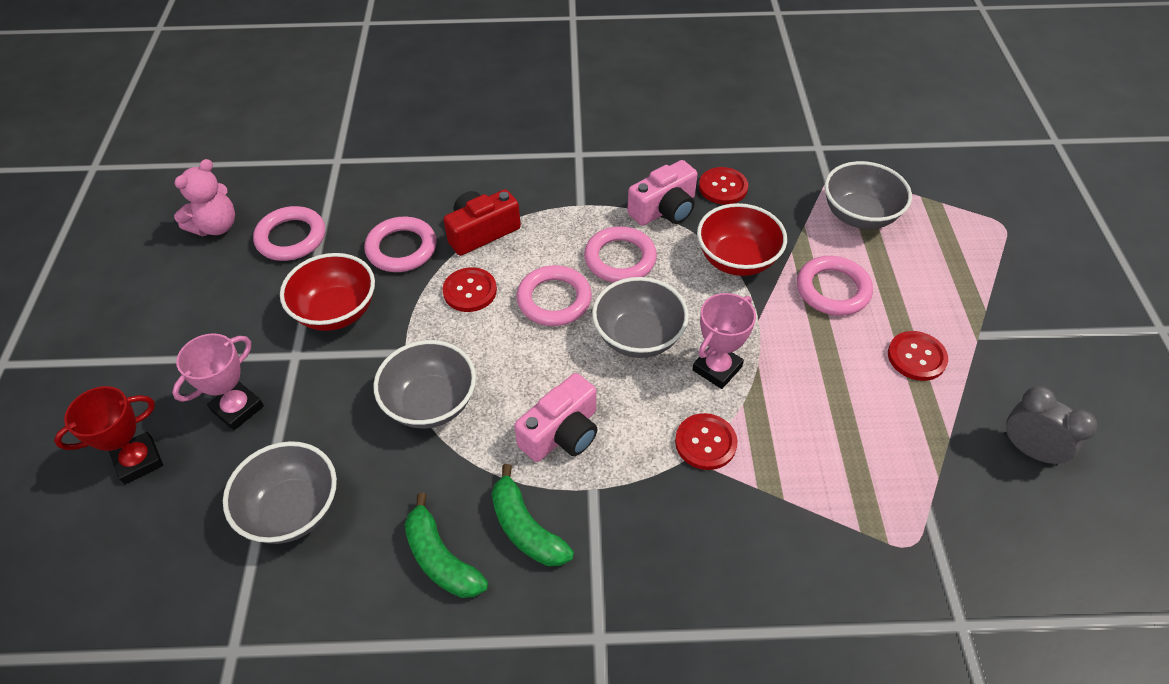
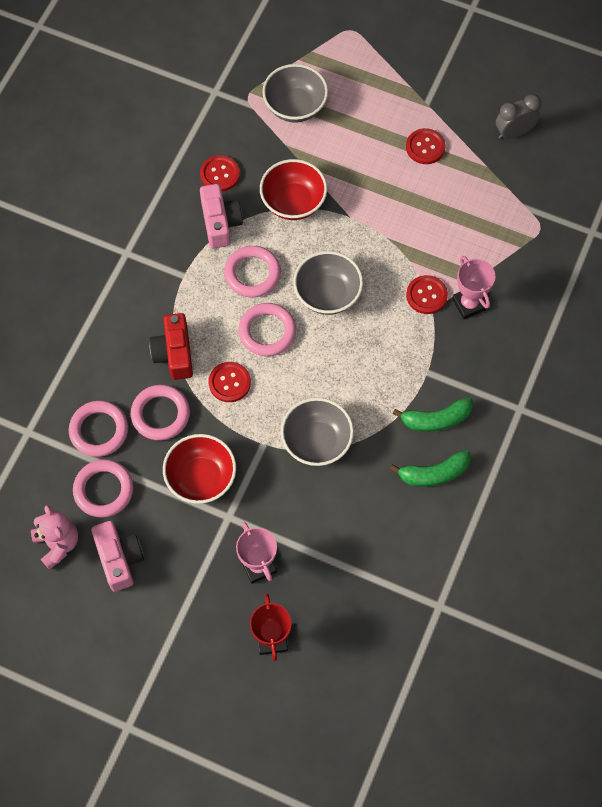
camera: 65 degrees left, 15 degrees up
(292, 510) = (359, 549): grey bowl -> none
(562, 433) = (379, 372): pink camera -> pink camera (119, 559)
(717, 368) = (376, 261): pink trophy -> pink trophy (469, 304)
(833, 289) = (350, 161): pink ring -> pink ring (99, 430)

